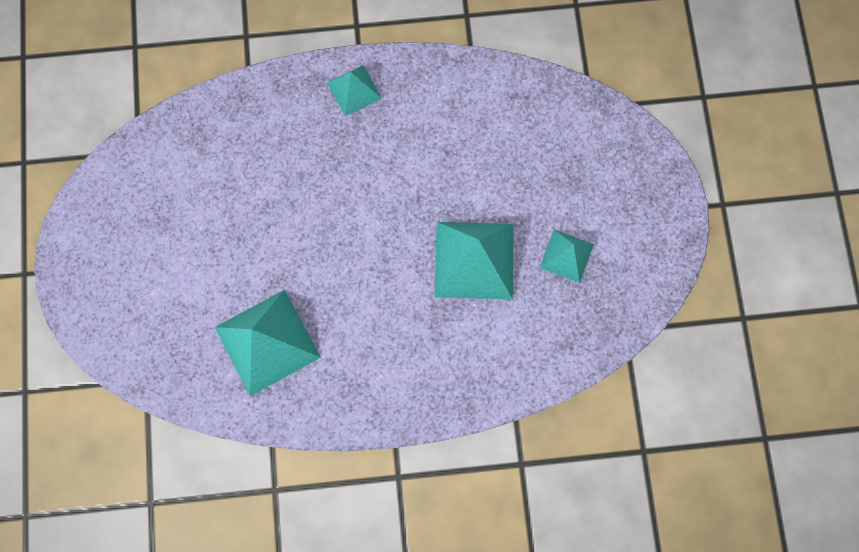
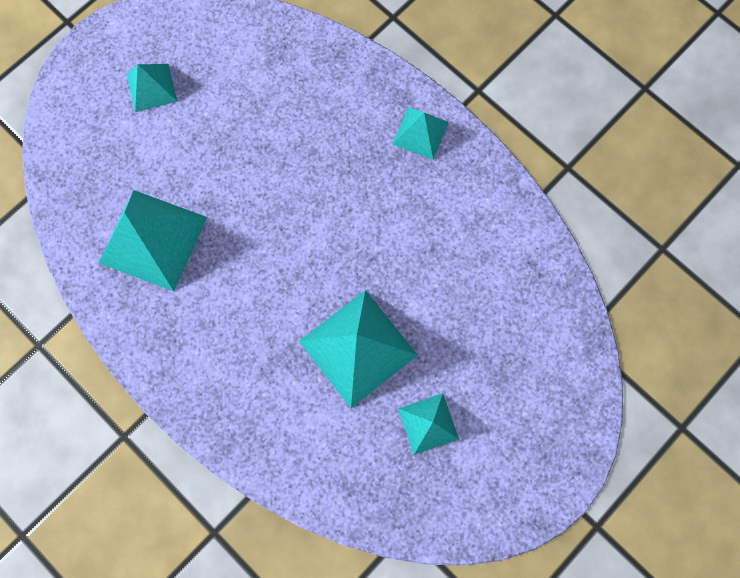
camera: 50 degrees right, 0 degrees up
(143, 251) = (152, 87): none -> turquoise pyramid

